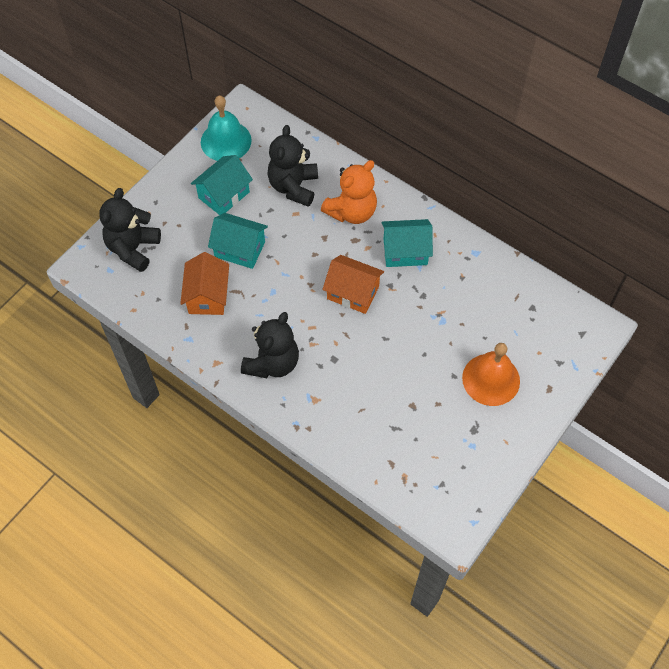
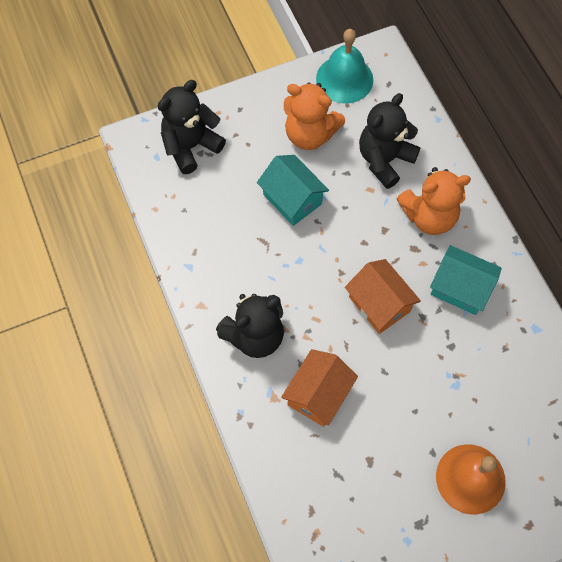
camera: 30 degrees right, 5 degrees up
(207, 296) = (233, 231): orange house -> orange house (318, 394)
(224, 195) = (310, 134): turquoise house -> orange teddy bear

